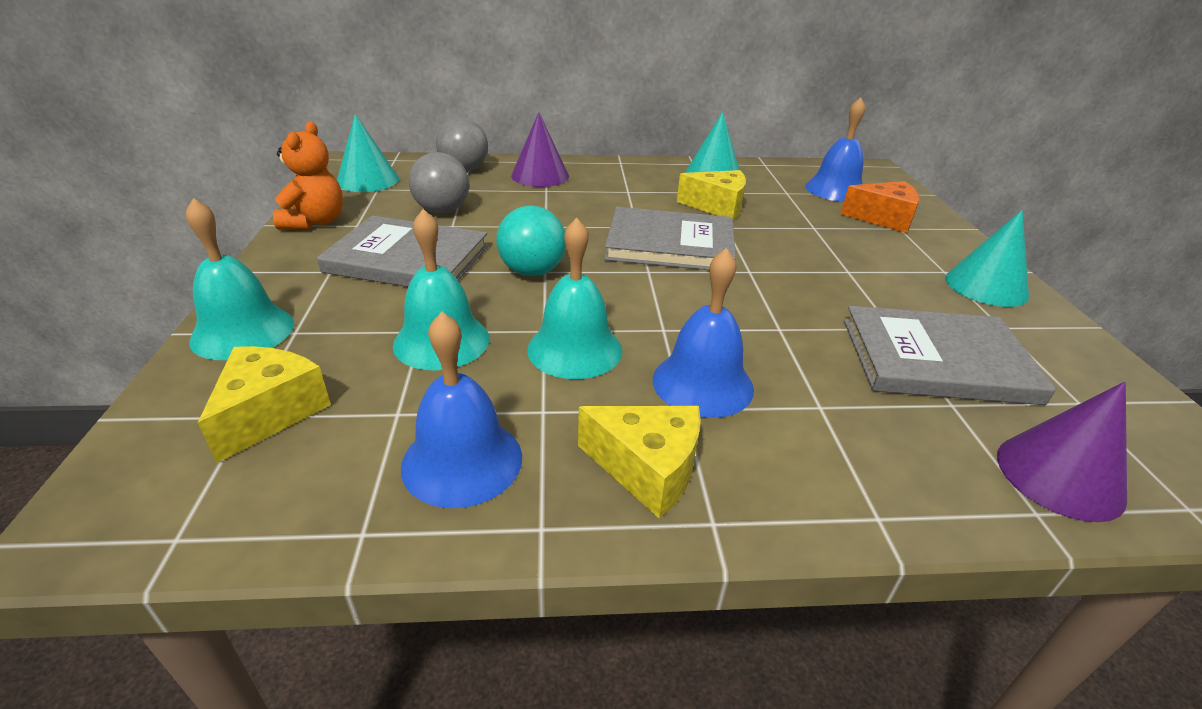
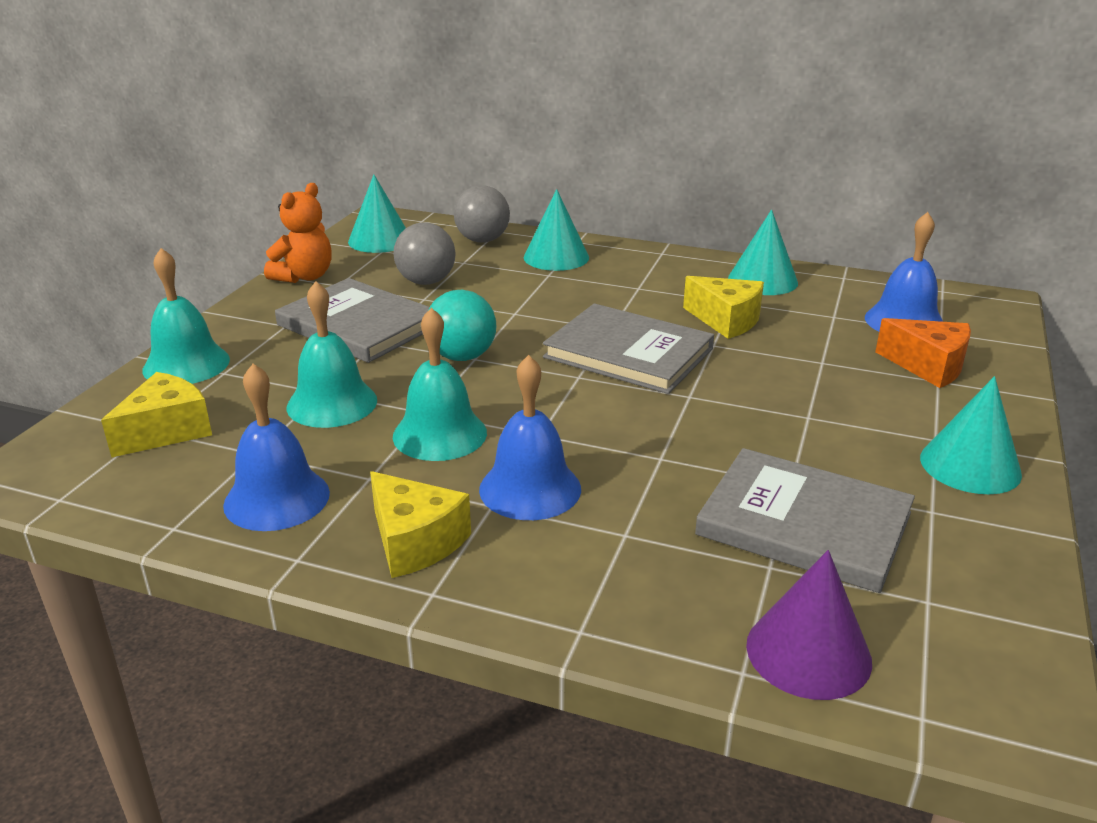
camera: 25 degrees right, 5 degrees down
(540, 175) = (556, 257): purple cone -> turquoise cone

